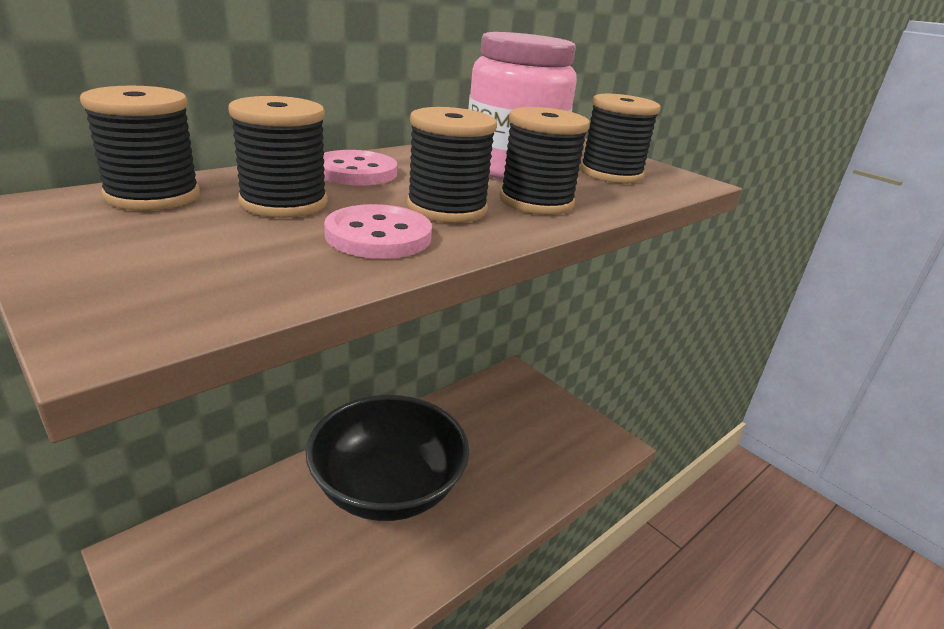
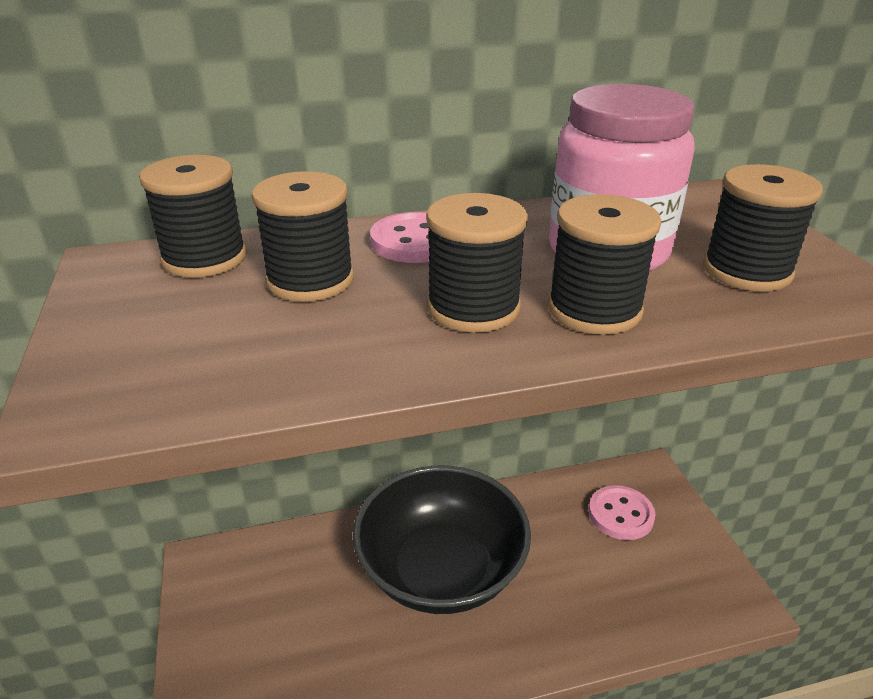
camera: 30 degrees right, 5 degrees up
(378, 236) = (367, 339): pink button -> pink button (620, 514)

